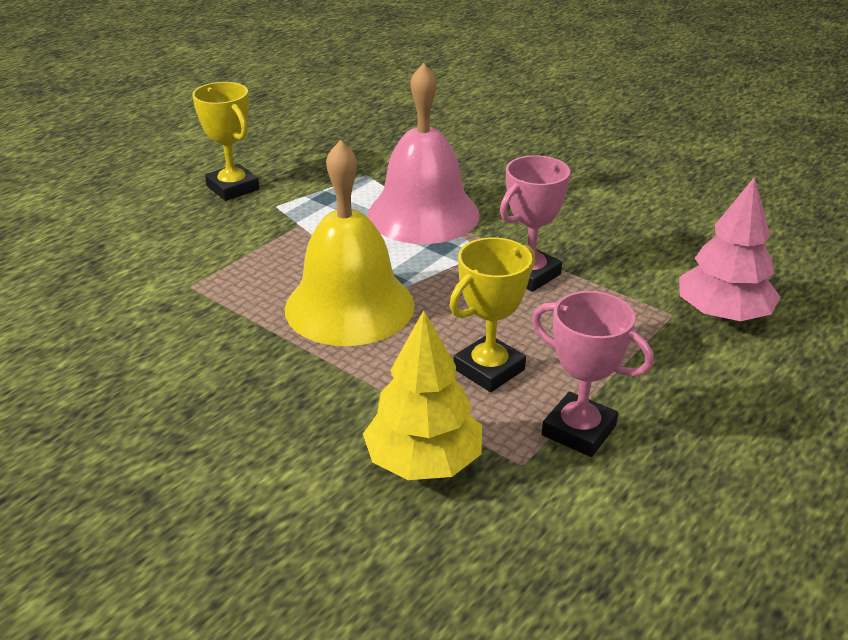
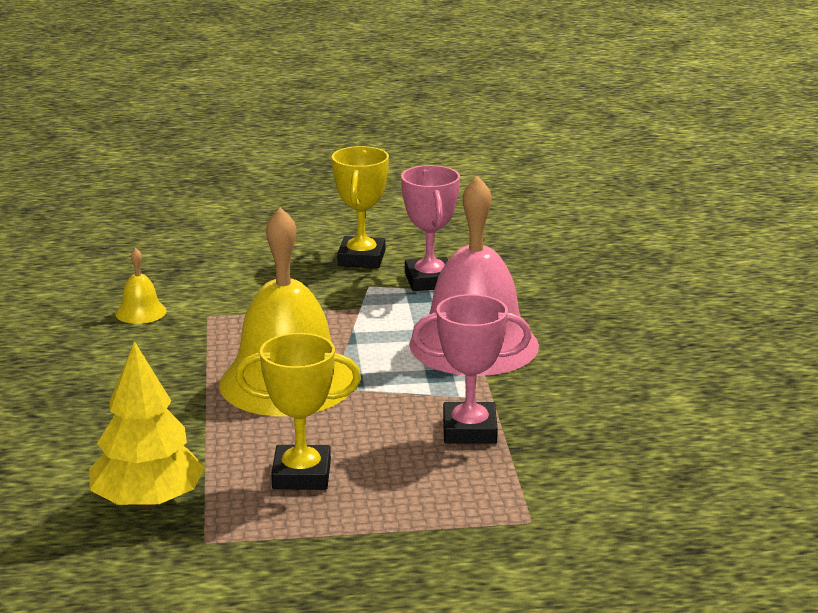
camera: 45 degrees right, 10 degrees down
(126, 311) = (141, 312): none -> yellow bell
(579, 430) = (284, 548): pink trophy -> pink trophy (429, 280)
(722, 314) = (576, 546): pink tree -> none

